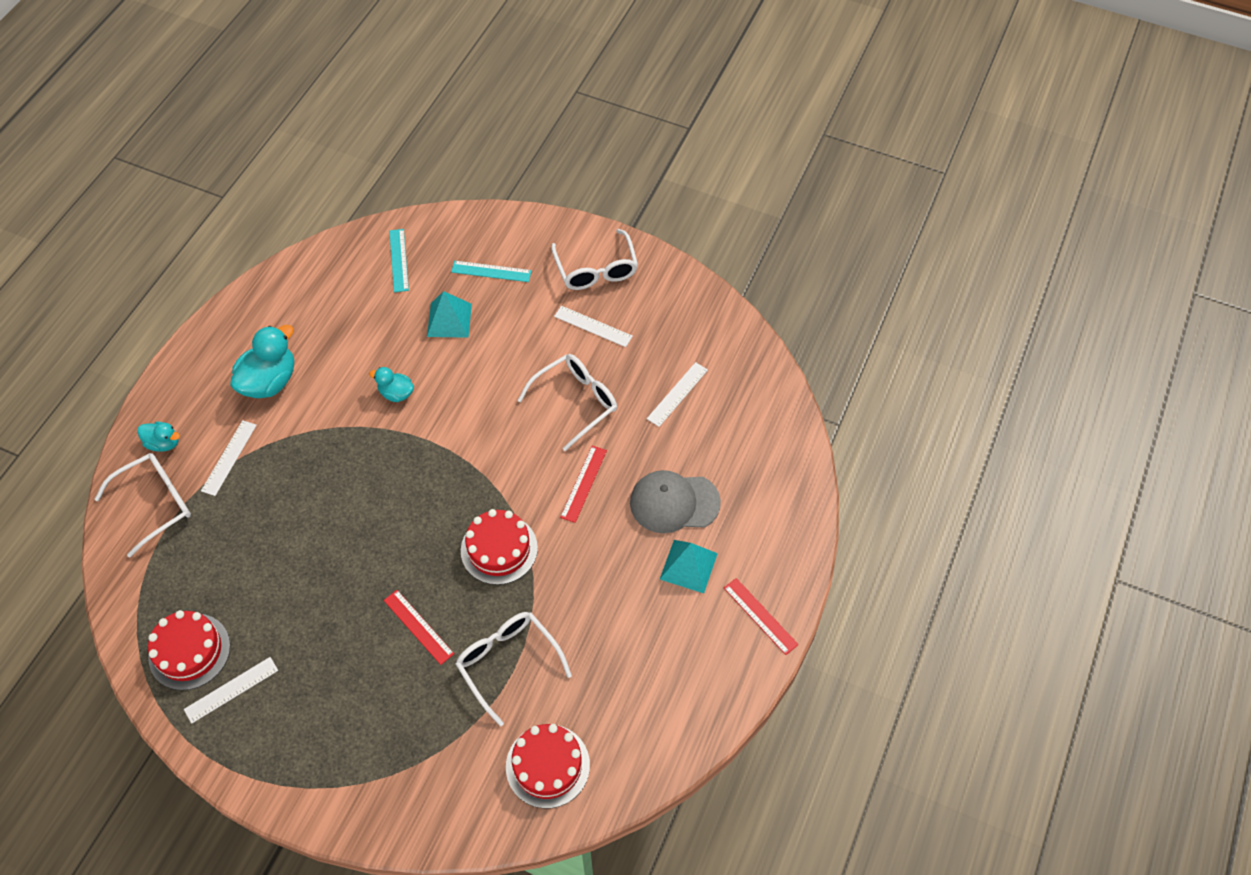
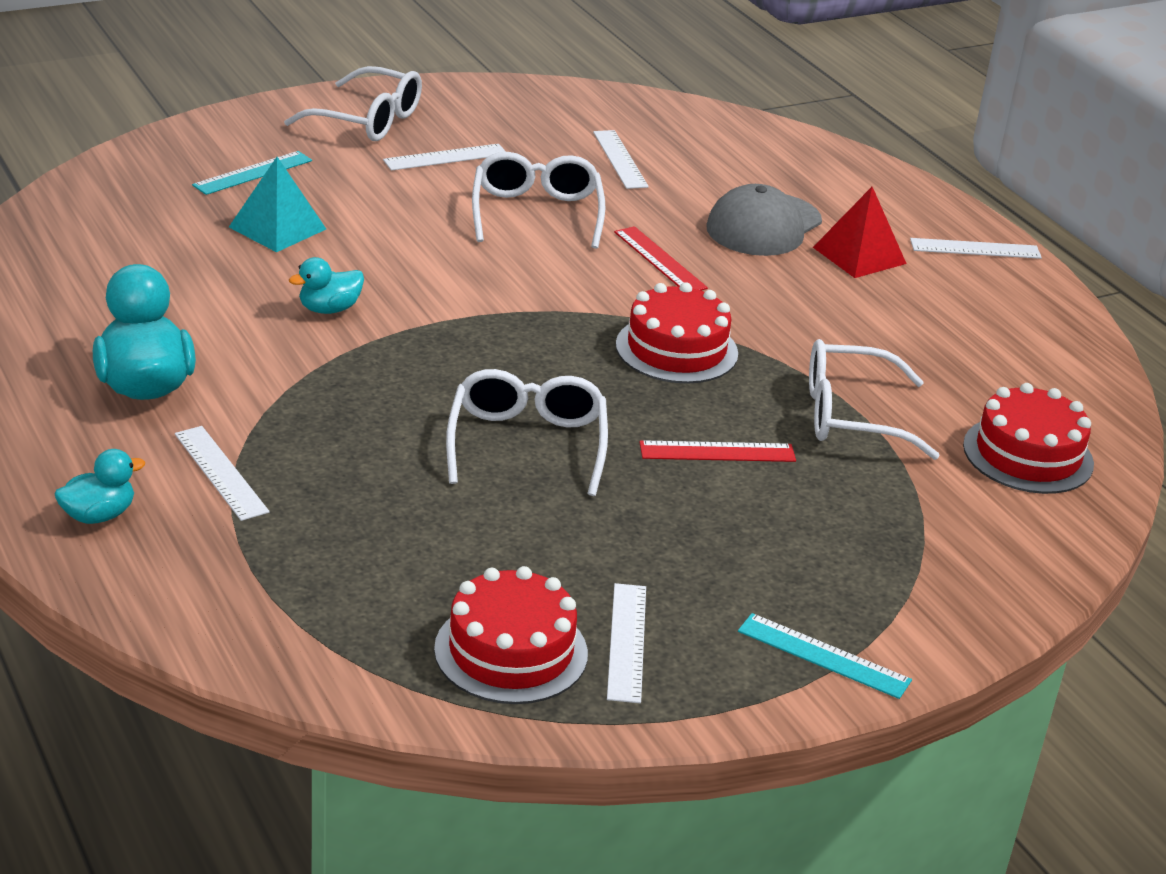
camera: 55 degrees left, 25 degrees down
(156, 503) = (199, 569): white glasses -> white glasses (527, 443)
(399, 260) = (119, 215): turquoise ruler -> turquoise ruler (823, 656)
(688, 566) = (859, 255): turquoise pyramid -> red pyramid
(760, 616) = (975, 249): red ruler -> white ruler

